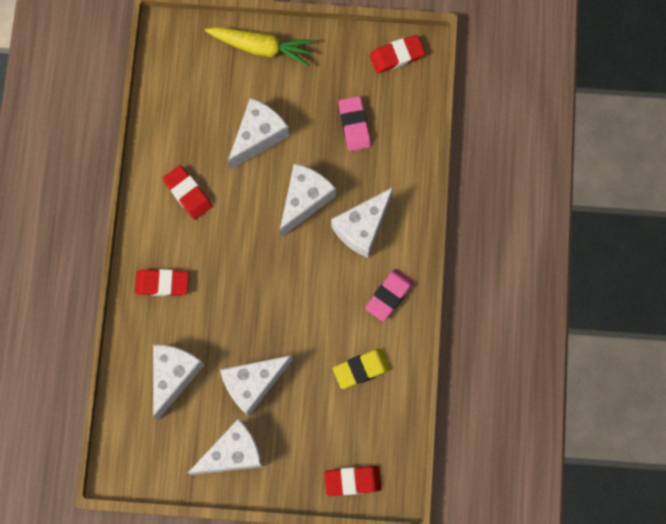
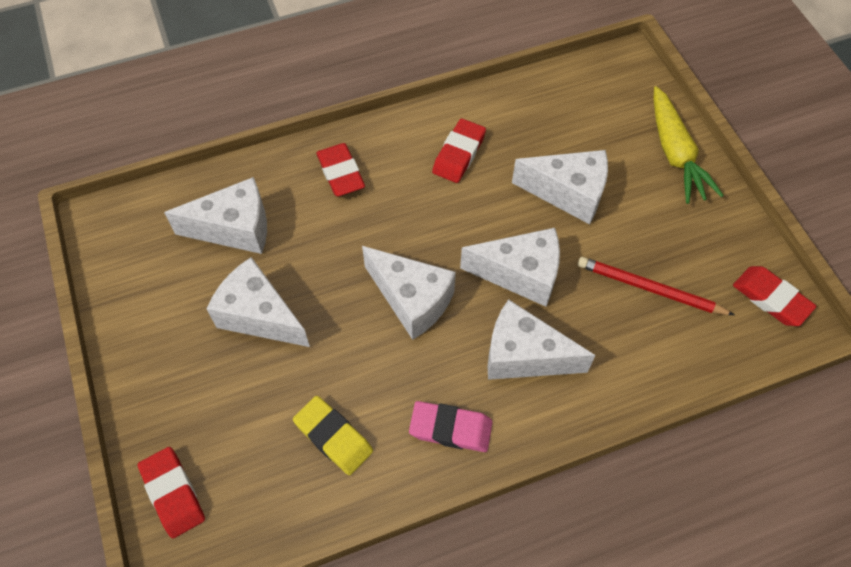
camera: 65 degrees right, 15 degrees down
(233, 453) = (162, 331): white cheese -> white cheese (412, 300)
(354, 125) = (650, 289): pink eraser -> red pencil

